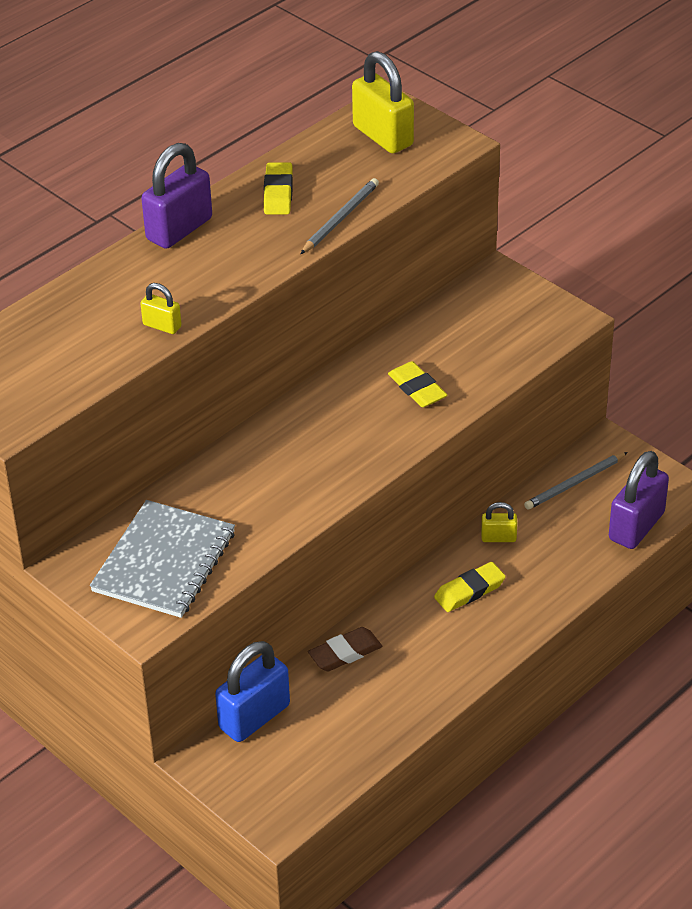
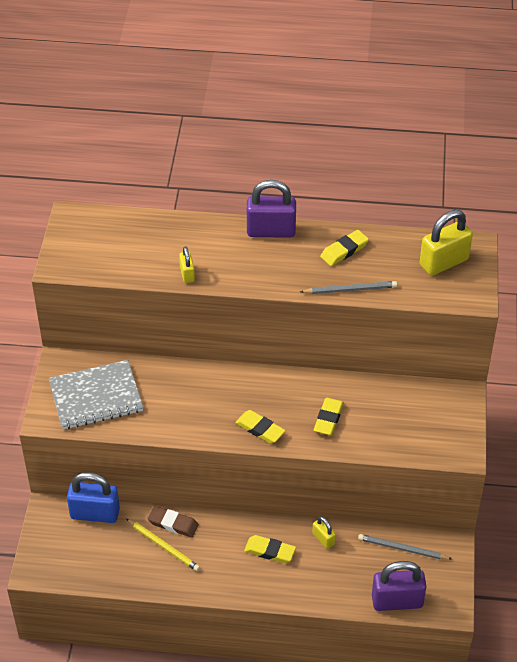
camera: 50 degrees right, 5 degrees up
(367, 679) = (163, 546): none -> yellow pencil
(371, 449) = (260, 429): none -> yellow eraser
(383, 136) = (444, 262): yellow padlock -> yellow padlock turned 45 degrees clockwise

